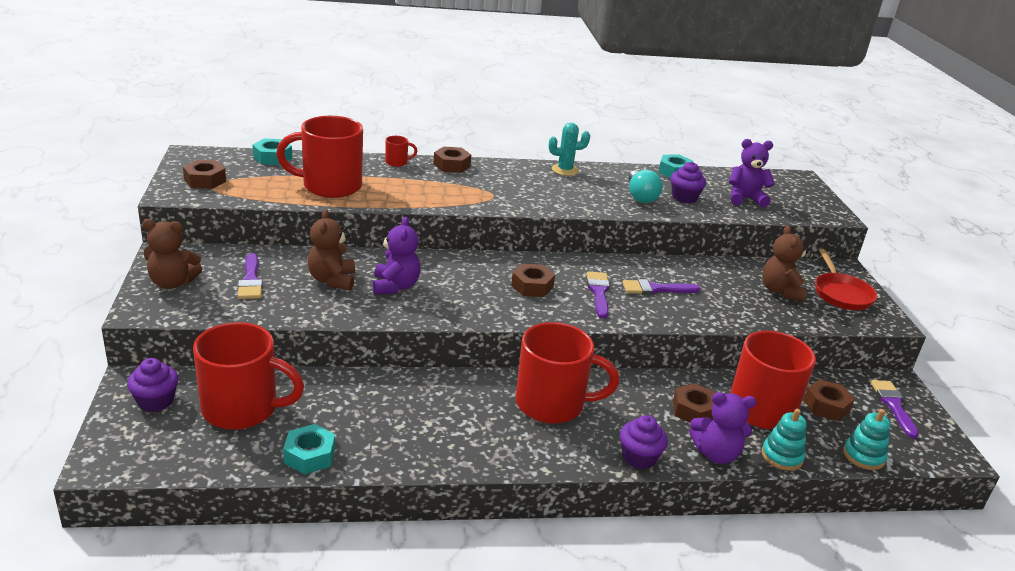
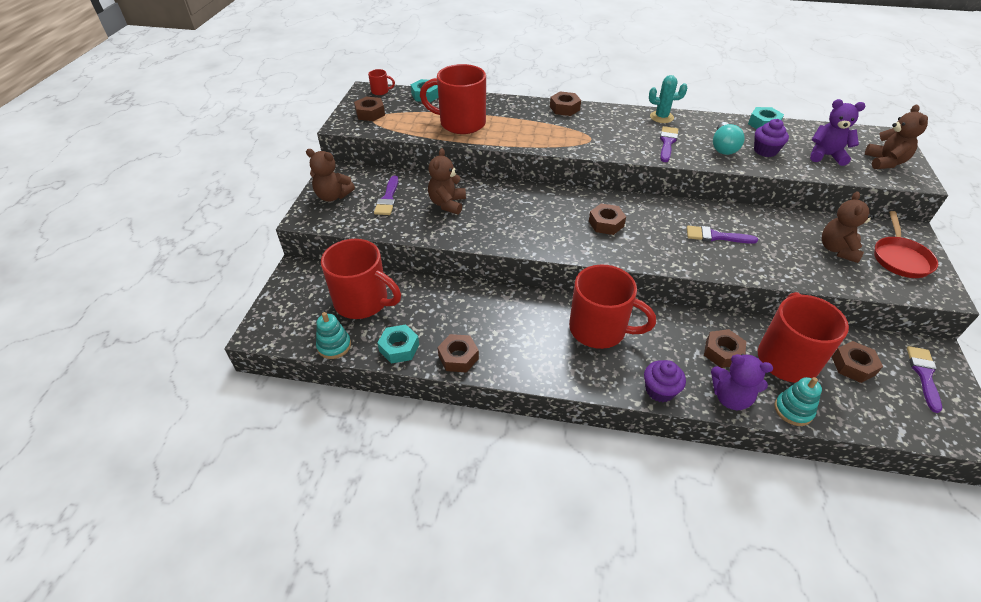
camera: 20 degrees right, 15 degrees up
(155, 401) = (307, 287): purple cupcake -> none
(391, 455) = (458, 357): none -> brown nut
(395, 286) = (494, 213): purple teddy bear -> none
(397, 162) = (520, 103): red mug -> red mug (380, 91)
(599, 292) = (662, 235): purple brush -> purple brush (667, 143)
(802, 202) = (885, 162): none -> brown teddy bear
(863, 456) = (876, 423): turquoise stacking toy -> turquoise stacking toy (334, 346)

